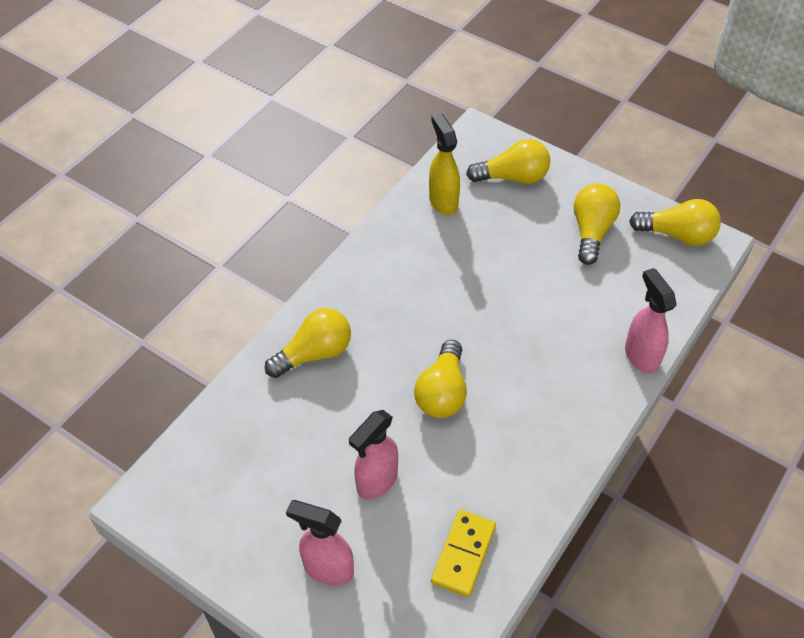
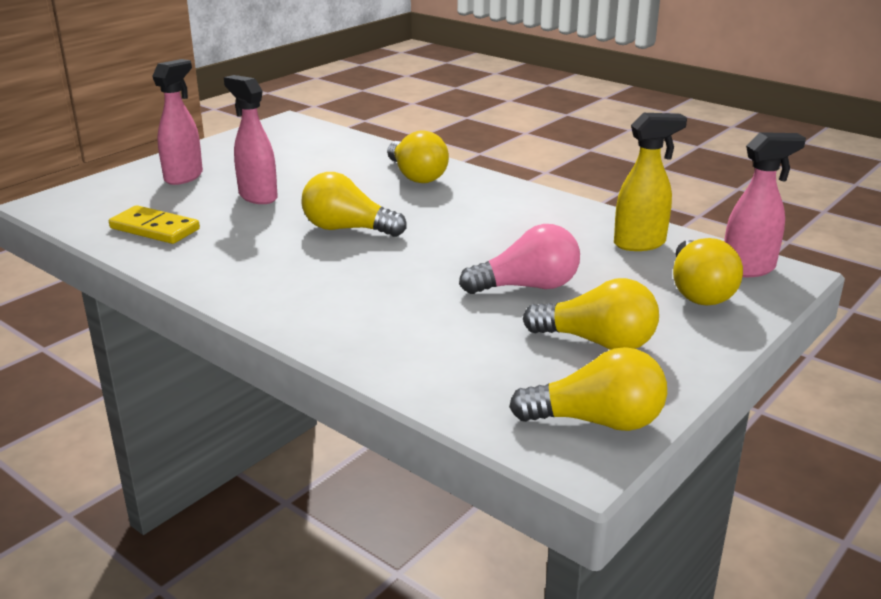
camera: 95 degrees right, 25 degrees down
(524, 267) = (527, 287): none -> pink light bulb
(641, 356) = (358, 355): pink spray bottle -> pink spray bottle (749, 269)
(677, 235) = (597, 421): yellow light bulb -> yellow light bulb turned 105 degrees counterclockwise

